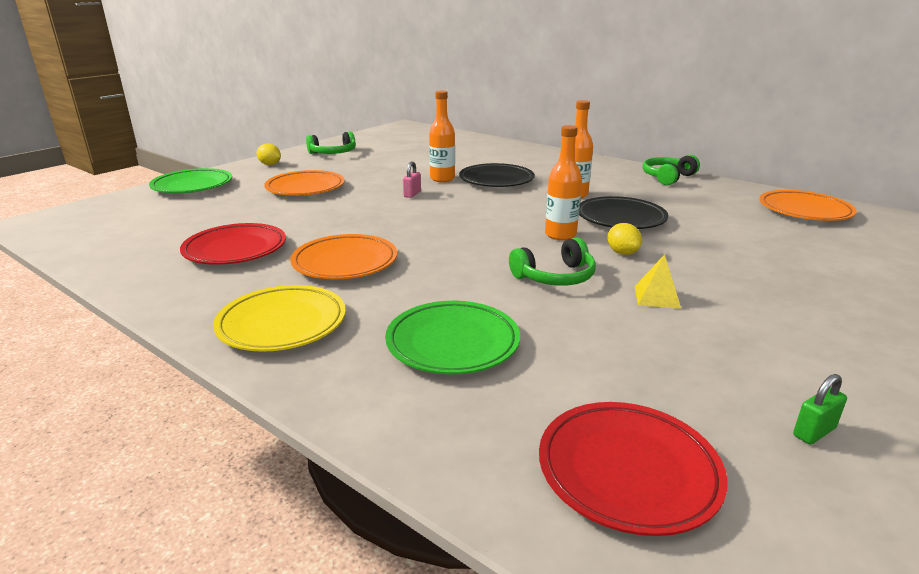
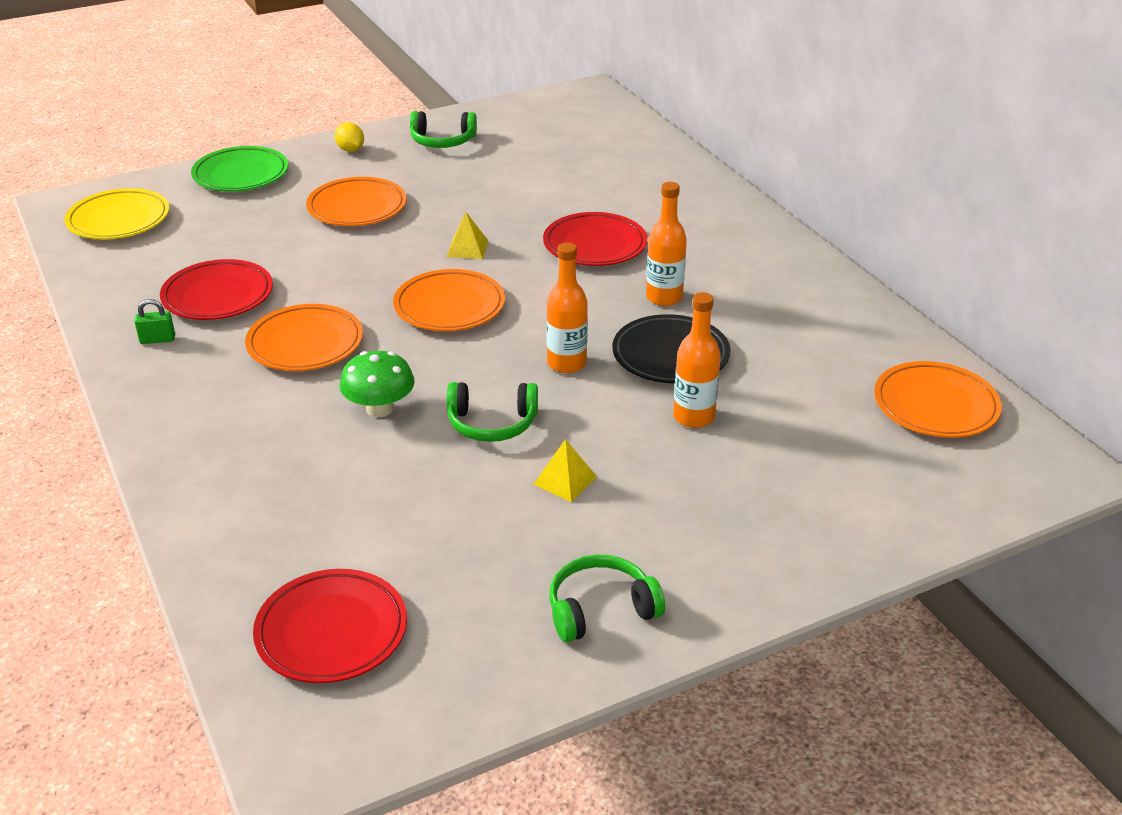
camera: 25 degrees right, 10 degrees up
(282, 324) = (194, 408): yellow plate -> yellow plate (119, 220)
(412, 194) = (467, 248): pink padlock -> yellow pyramid
(436, 222) = (449, 307): none -> orange plate
(442, 179) = (530, 226): orange bottle -> orange bottle (693, 417)
(452, 343) = (316, 474): green plate -> none
(455, 288) = (379, 409): none -> green mushroom
(496, 180) = (594, 245): black plate -> red plate
(622, 253) = (604, 410): yellow lemon -> none
(667, 177) = (834, 294): green headphones -> green headphones (601, 609)
(814, 432) = (517, 657): green padlock -> green padlock (157, 340)

